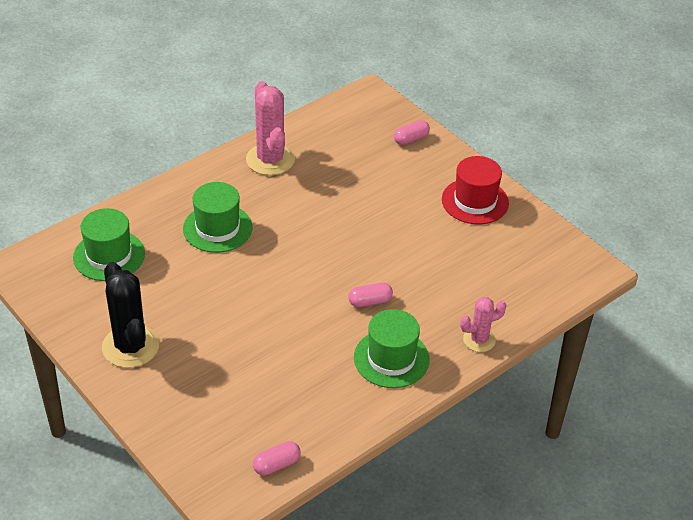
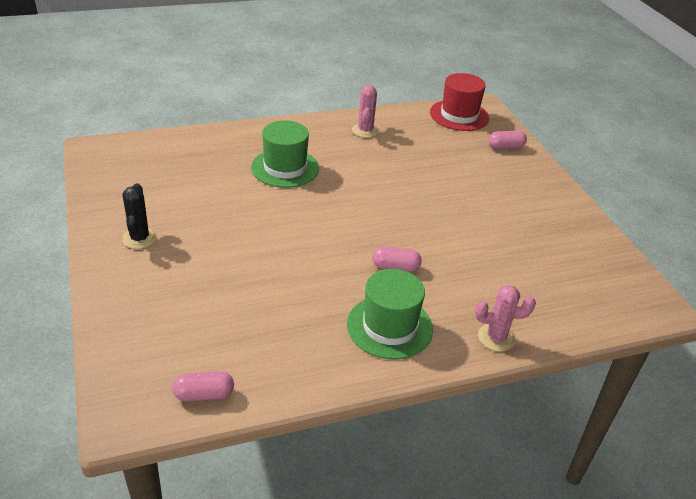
camera: 20 degrees right, 5 degrees down
(109, 255) = (175, 163): green hat -> none
(130, 347) = (139, 238): black cactus -> black cactus, size x0.58
(270, 160) = (365, 130): pink cactus -> pink cactus, size x0.58
(475, 201) = (547, 211): red hat -> red hat (459, 115)

